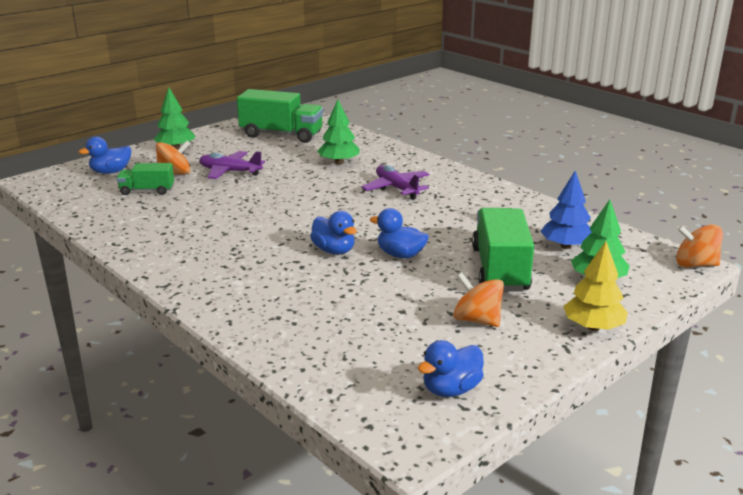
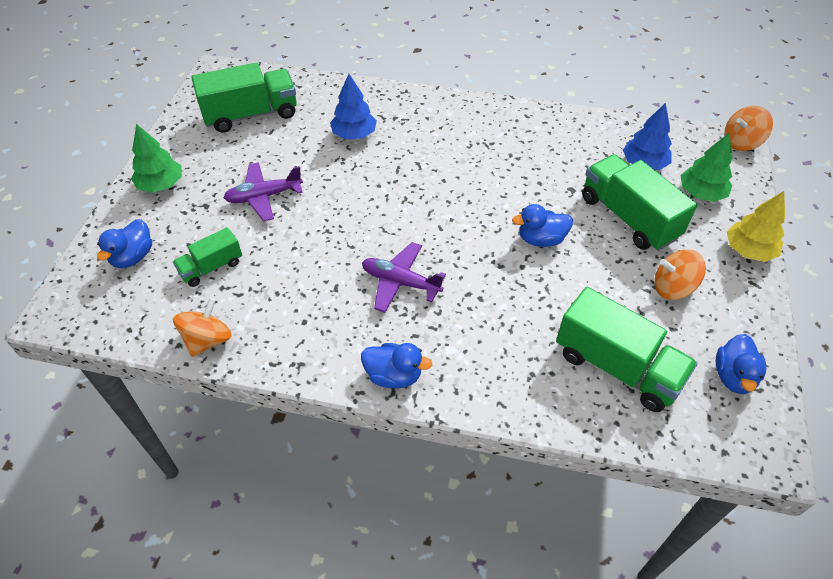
camera: 35 degrees left, 25 degrees up
(175, 174) = (209, 226): orange spinning top -> orange spinning top (208, 340)
(334, 251) = (484, 263): blue duck -> blue duck (394, 375)
(339, 162) = (354, 134): green tree -> blue tree
(352, 341) = (617, 367): none -> green truck
(396, 188) = (445, 150): purple plane -> purple plane (400, 282)

